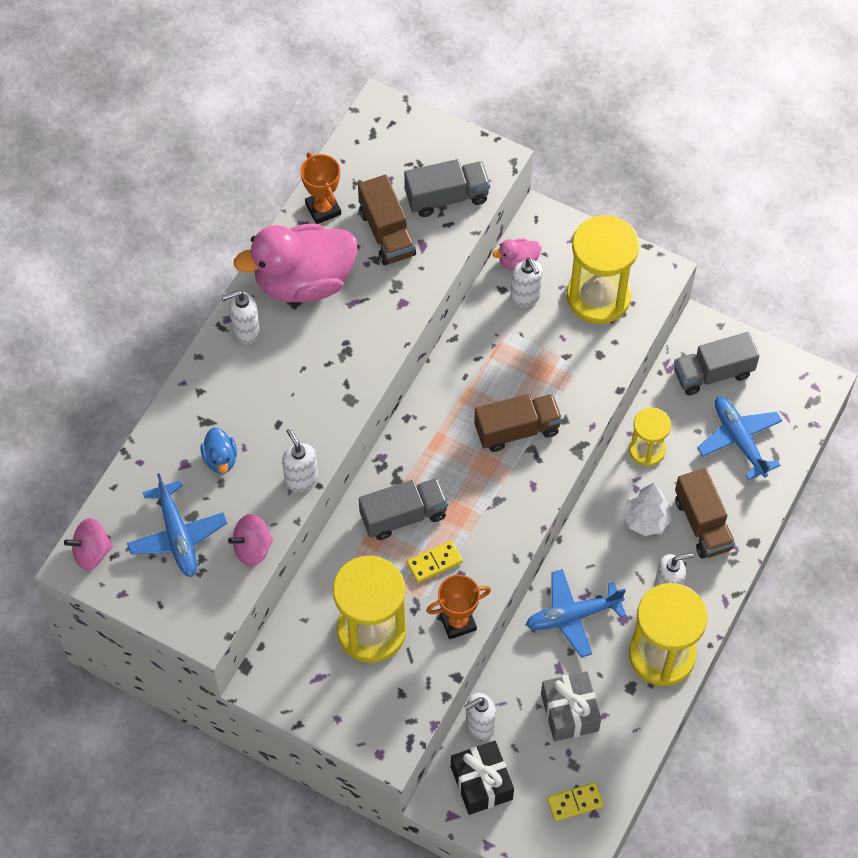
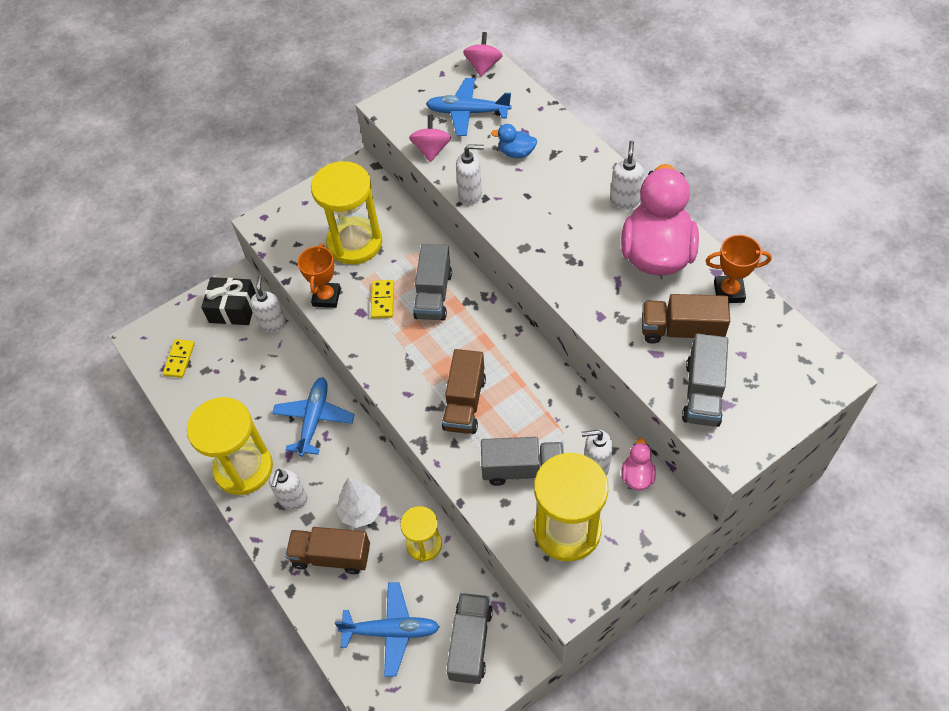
camera: 120 degrees right, 5 degrees down
(560, 353) = (522, 469): none -> grey truck
(569, 712) = (244, 384): grey gift -> none

